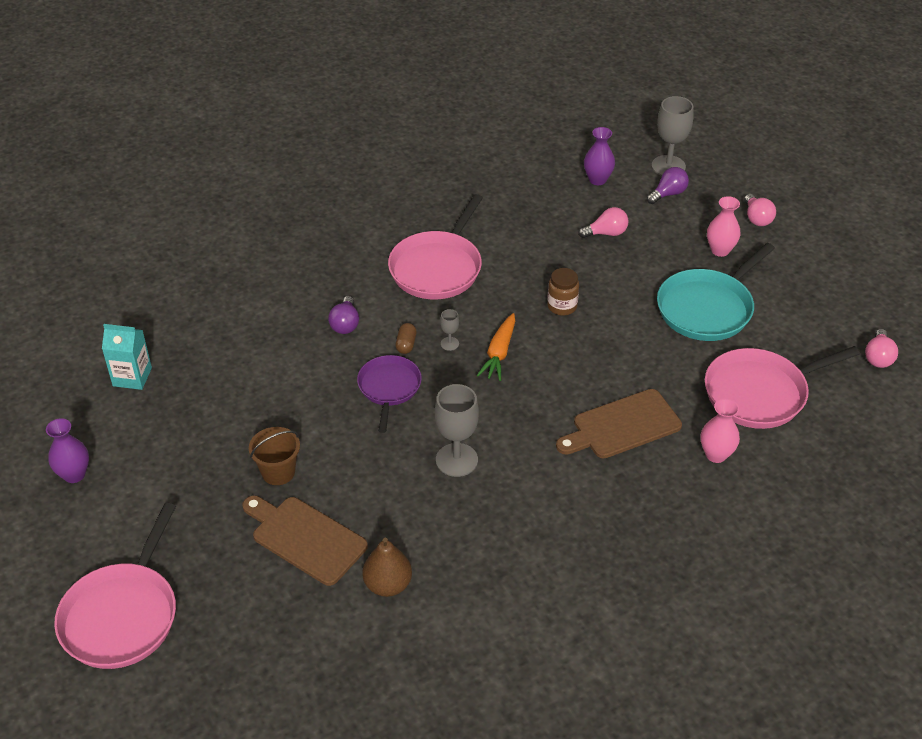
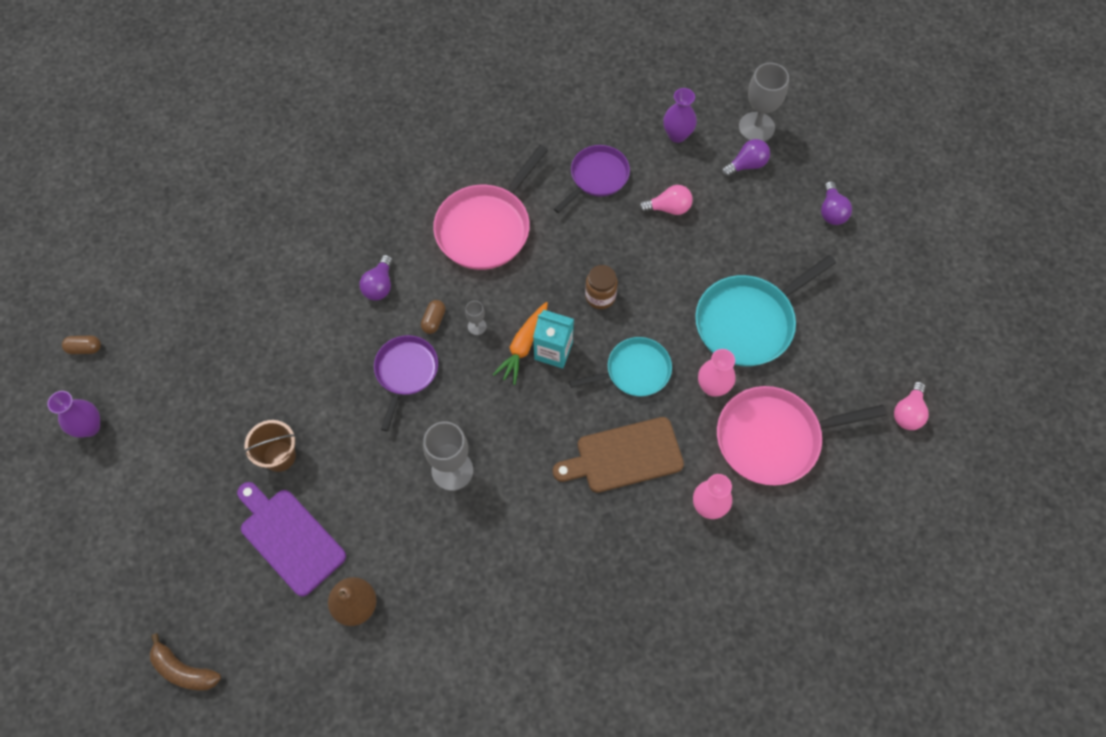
camera: 10 degrees right, 20 degrees up
(56, 411) = (85, 348): none -> brown capsule
(122, 616) = (106, 597): pink pan -> none
(132, 377) = (162, 319): turquoise carton -> turquoise carton (553, 351)
(220, 668) = (184, 670): none -> brown banana
(305, 538) = (289, 538): brown cutting board -> purple cutting board
(532, 218) = (597, 177): none -> purple pan
(612, 358) = (634, 371): none -> turquoise pan
(720, 250) = (781, 248): pink vase -> pink vase (713, 387)
(756, 218) = (831, 211): pink light bulb -> purple light bulb

